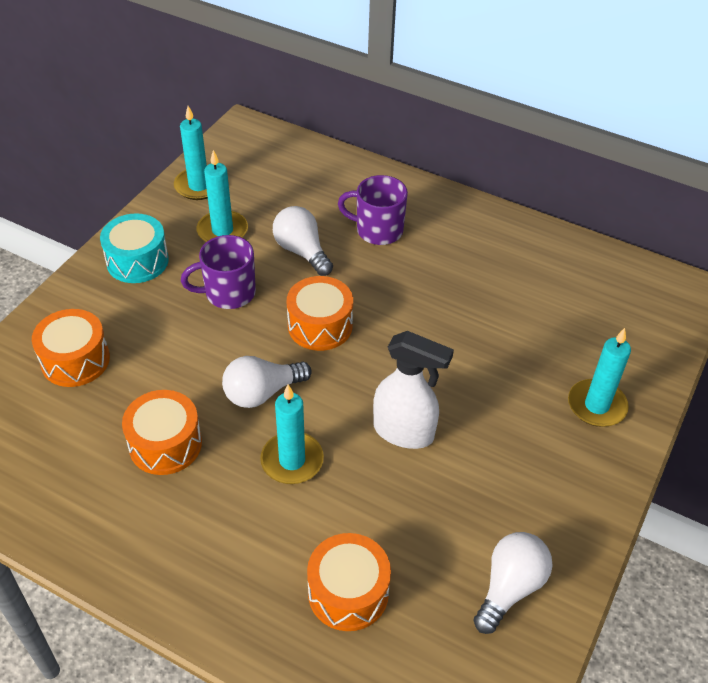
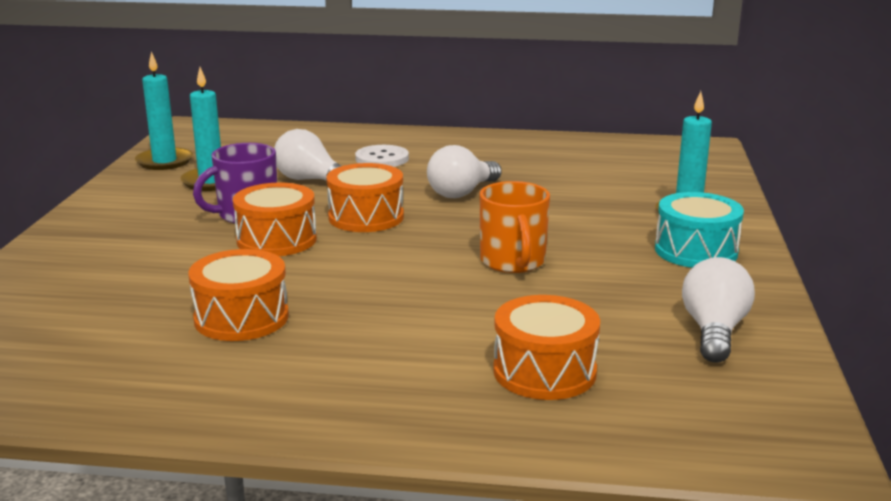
camera: 20 degrees left, 25 degrees down
(75, 360) = (84, 284): orange drum -> orange drum (277, 240)
(137, 261) = (122, 212): turquoise drum -> turquoise drum (696, 251)
(262, 393) = (334, 266): white light bulb -> white light bulb (462, 192)
(292, 460) = (404, 300): turquoise candle -> none
(378, 230) = (382, 158): purple mug -> white button
(404, 432) = (513, 261): white spray bottle -> orange mug

